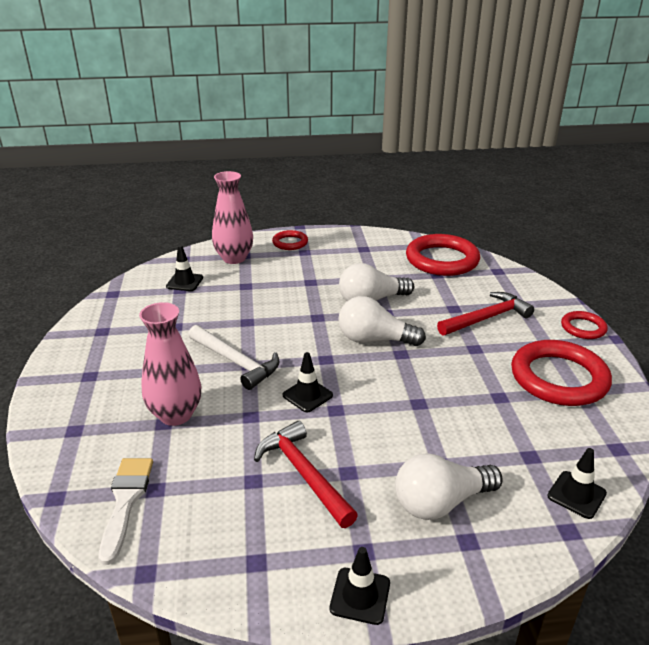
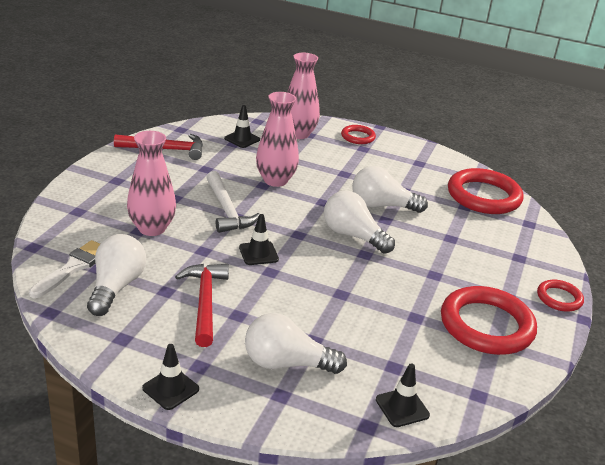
camera: 25 degrees right, 0 degrees up
(196, 502) = (116, 287): none -> white light bulb
(254, 312) = (275, 180): none -> pink vase
(487, 318) = (473, 256): red hammer -> red hammer (165, 149)

